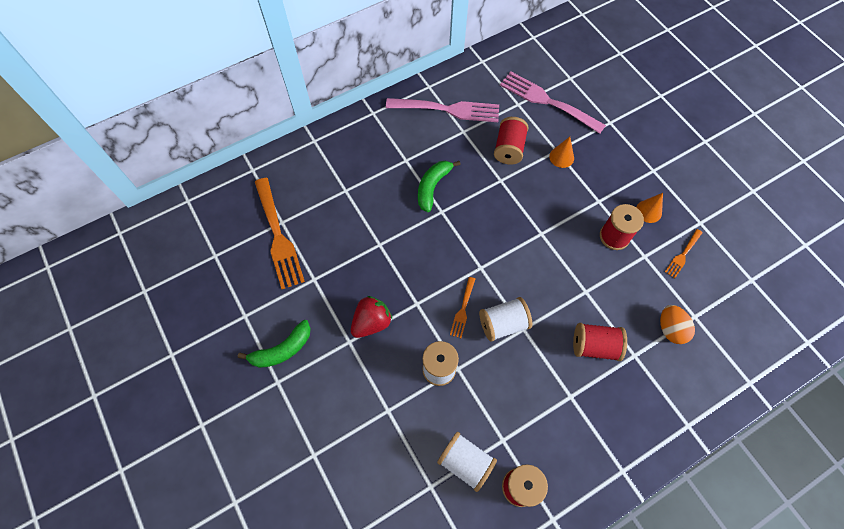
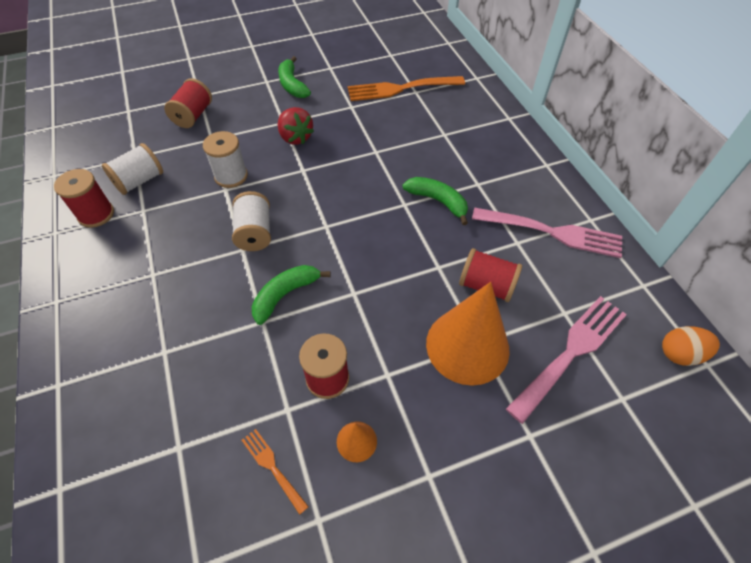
camera: 100 degrees right, 10 degrees down
(448, 110) = (552, 232): pink fork -> pink fork turned 90 degrees counterclockwise
(463, 309) = (283, 203): orange fork -> none
(558, 281) = (285, 295): none -> green banana
(561, 157) = (467, 346): orange cone -> orange cone, size x2.29
(594, 346) = (194, 312): red spool -> red spool (193, 116)
(670, 329) = (175, 407): orange egg -> orange egg (680, 354)

